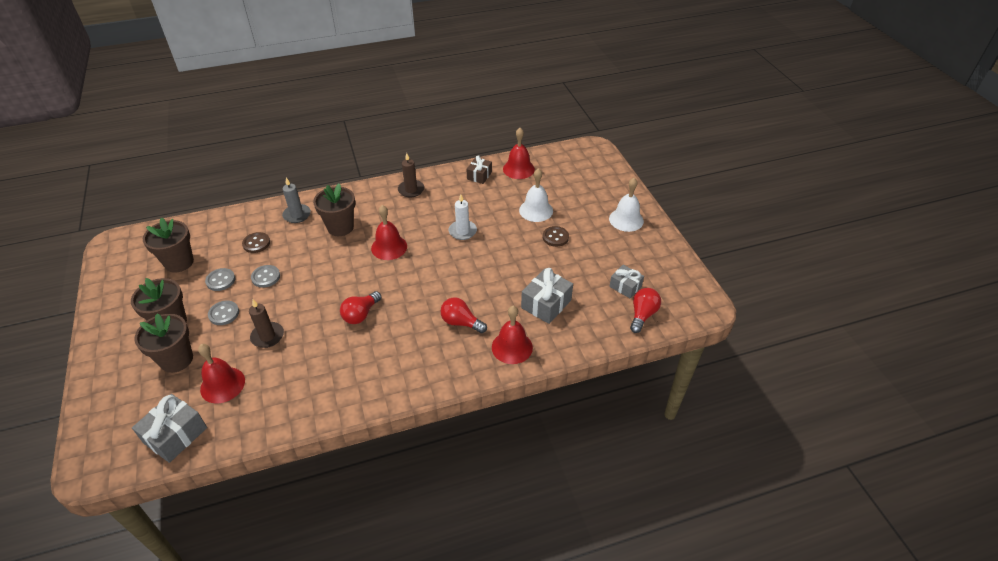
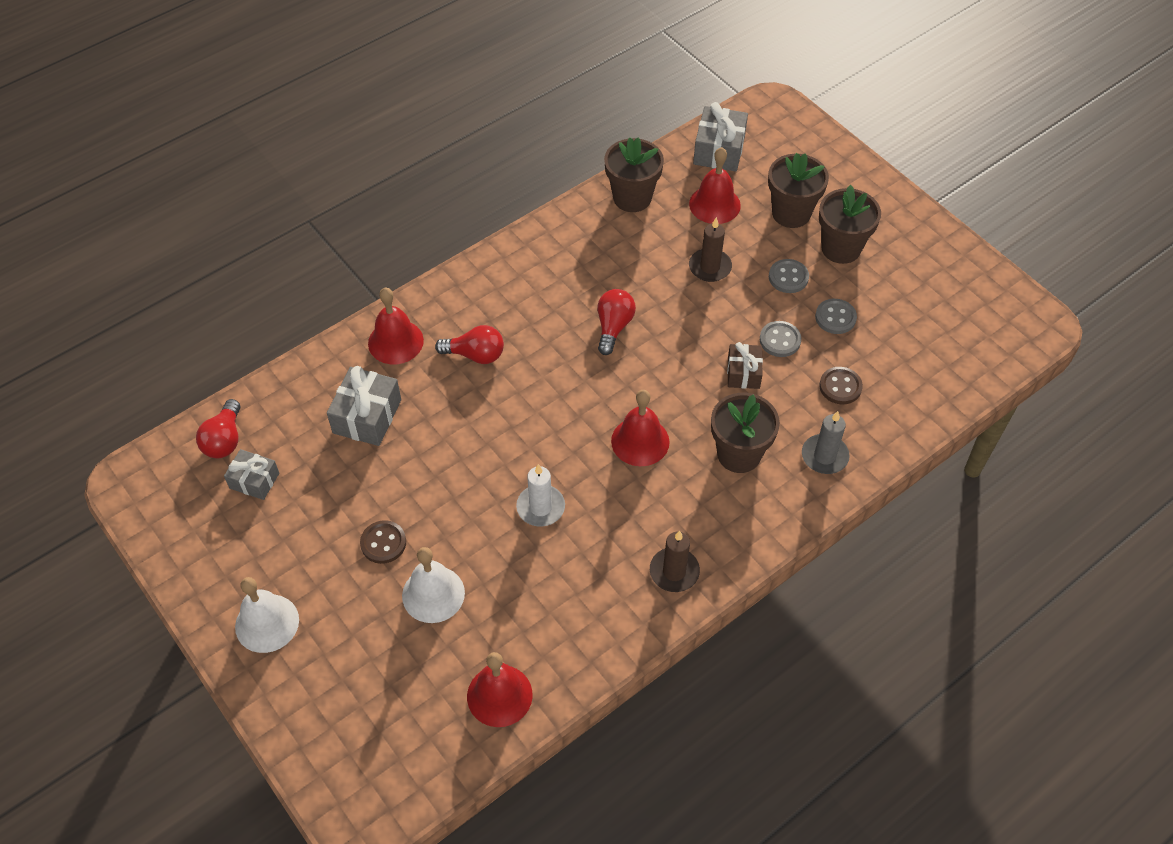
camera: 160 degrees right, 10 degrees up
(179, 262) = (917, 325): brown flower pot -> brown flower pot (632, 198)
(479, 175) = (568, 650): brown gift -> brown gift (743, 373)

